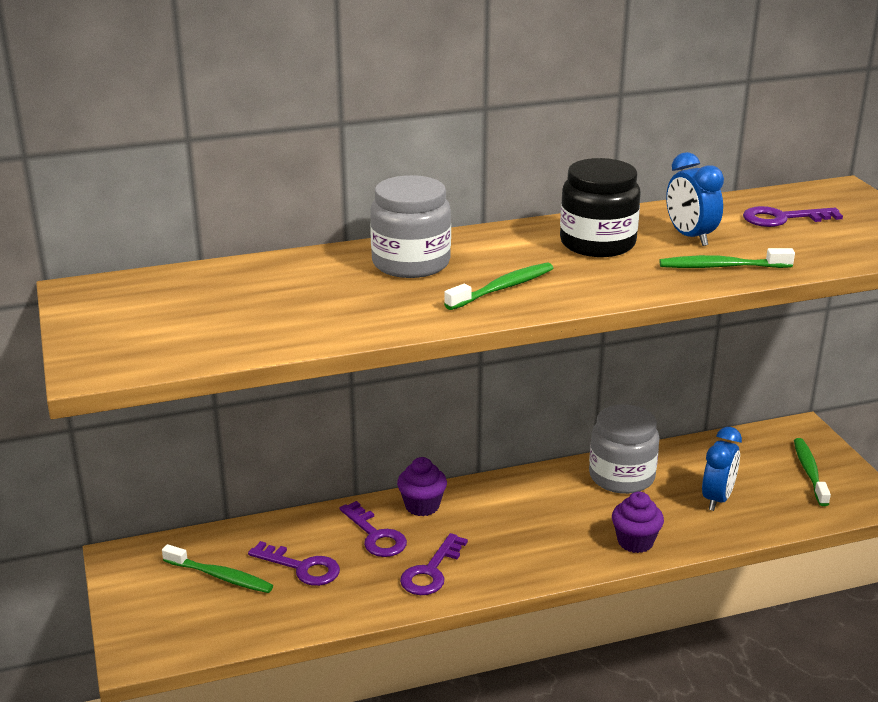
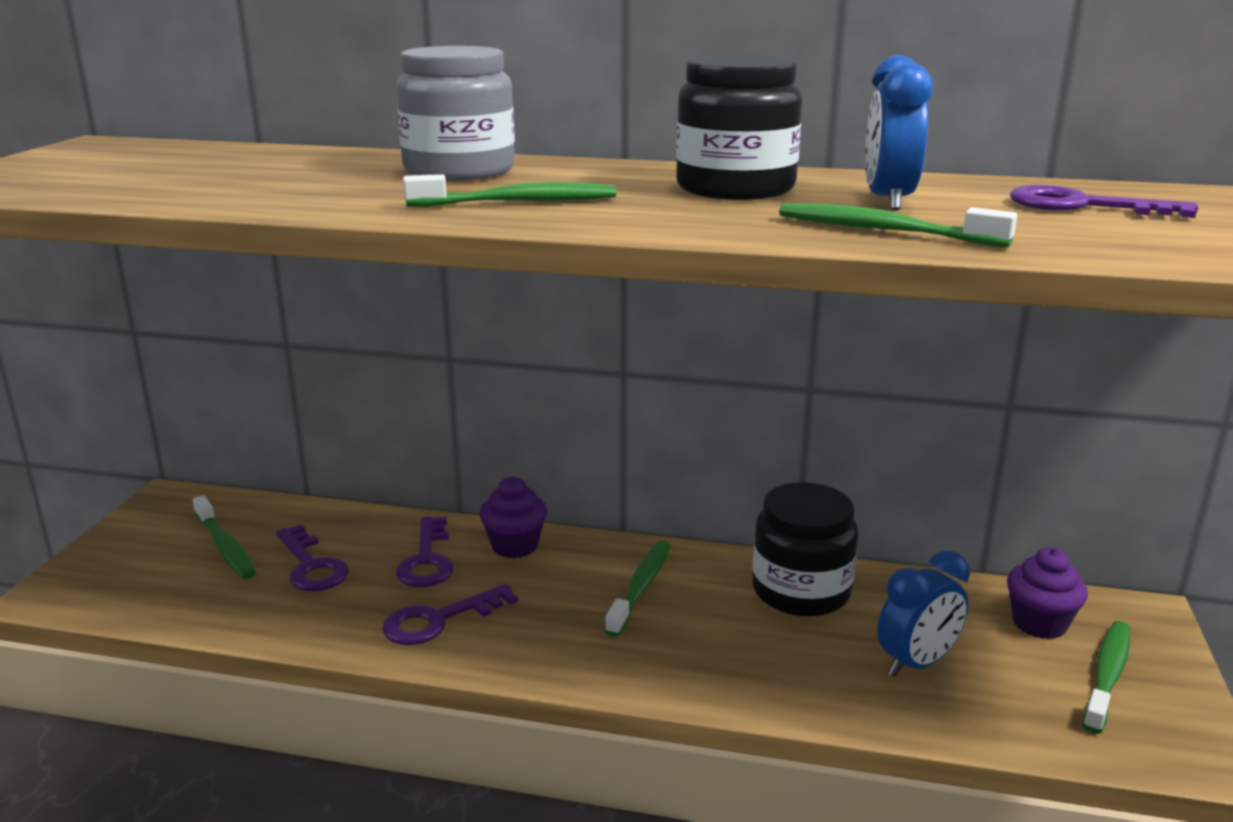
camera: 30 degrees right, 5 degrees down
(529, 506) = (641, 587): none -> green toothbrush
(621, 476) = (801, 591): grey jar -> black jar
(635, 542) = (736, 678): purple cupcake -> purple cupcake (1039, 623)

